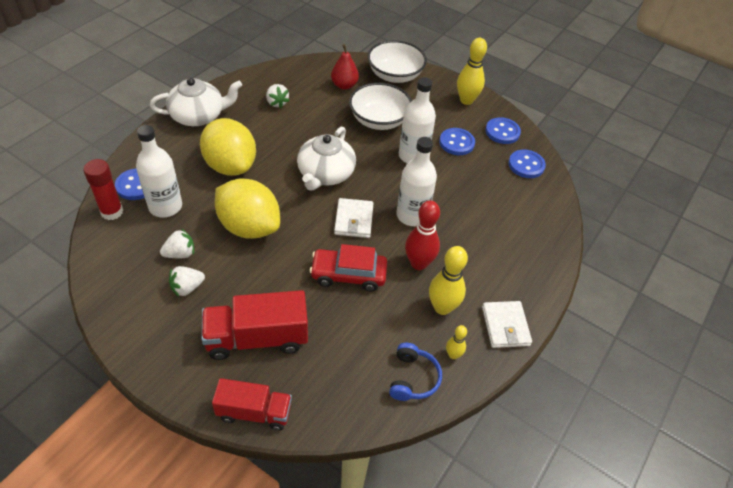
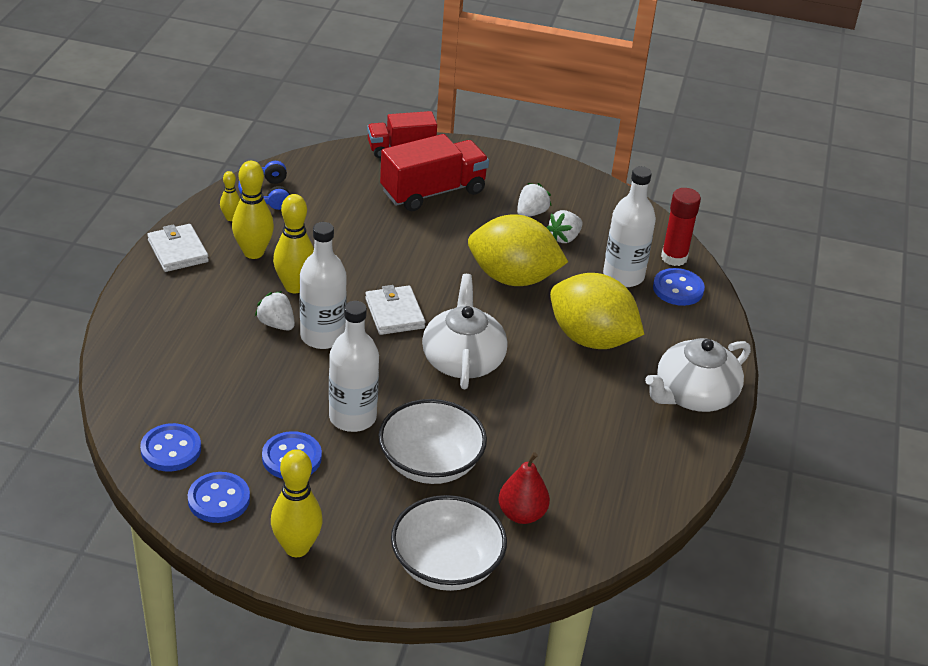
camera: 160 degrees right, 10 degrees down
(277, 103) = (604, 448): white strawberry -> white strawberry (276, 324)
(348, 275) = (371, 259): red car -> none
(418, 263) = (295, 287): red bowling pin -> yellow bowling pin

